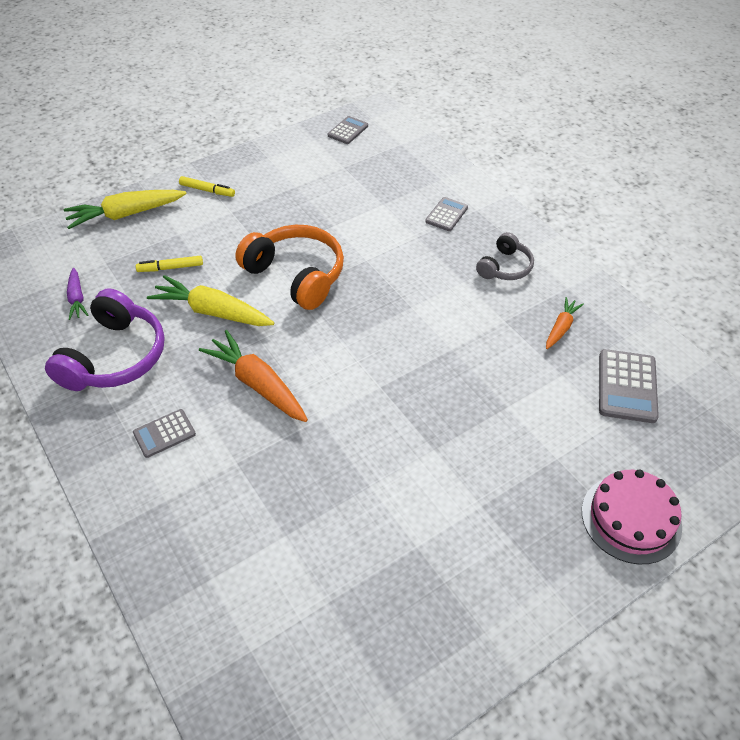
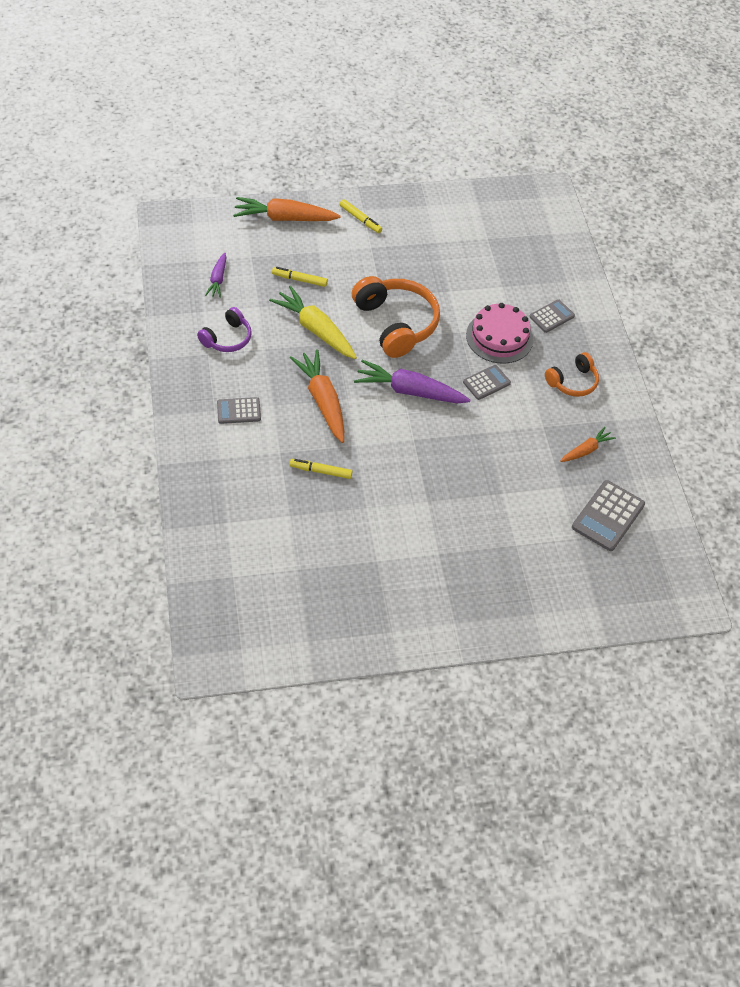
camera: 20 degrees right, 5 degrees up
(115, 357) = (227, 338): purple headphones -> purple headphones, size x0.56
(126, 214) = (284, 218): yellow carrot -> orange carrot
(295, 465) = (321, 471): none -> yellow marker
(347, 337) = (409, 391): none -> purple carrot
(348, 131) = (511, 203): grey calculator -> grey calculator (486, 383)
(505, 267) = (572, 382): grey headphones -> orange headphones
(631, 518) = (543, 607): pink cake -> pink cake (499, 337)

